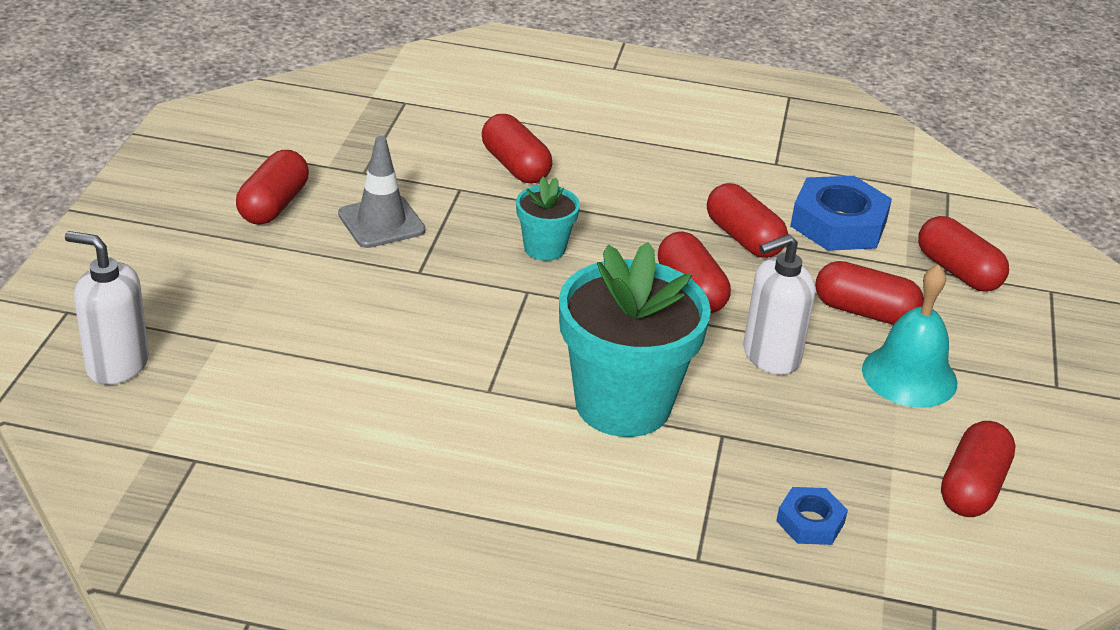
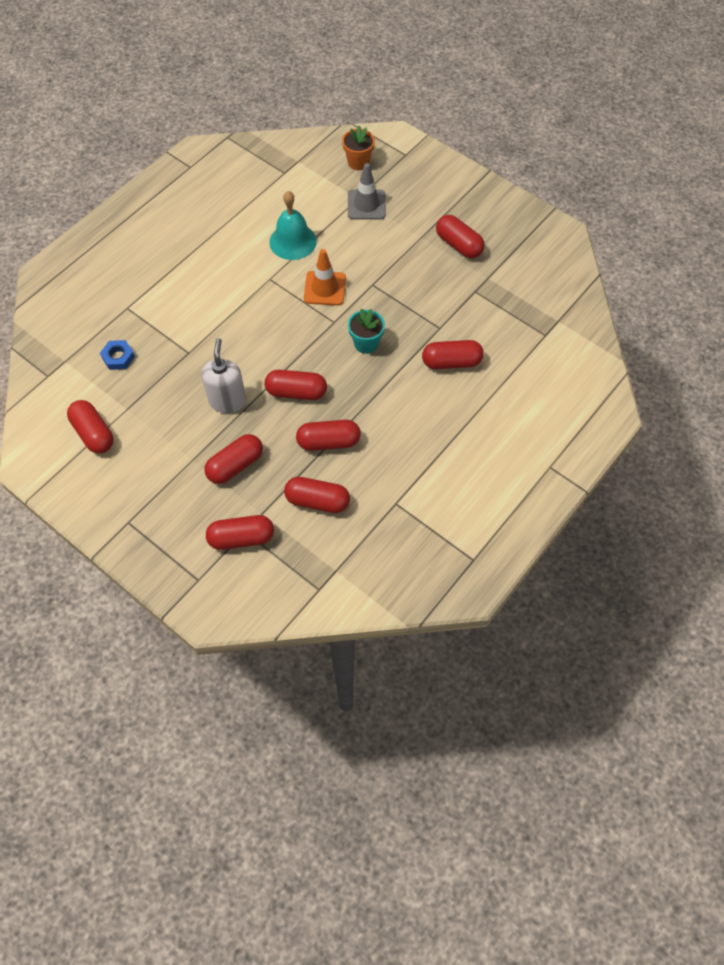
camera: 120 degrees right, 25 degrees up
(117, 365) = (358, 162): white soap dispenser -> orange flower pot
(381, 222) = (422, 283): grey traffic cone -> grey traffic cone (366, 205)
(465, 319) = (325, 288): none -> orange traffic cone
(623, 404) = (230, 324): turquoise flower pot -> none
(838, 224) = (317, 501): blue nut -> red capsule
(909, 376) = (177, 455): turquoise bell -> turquoise bell (293, 241)

